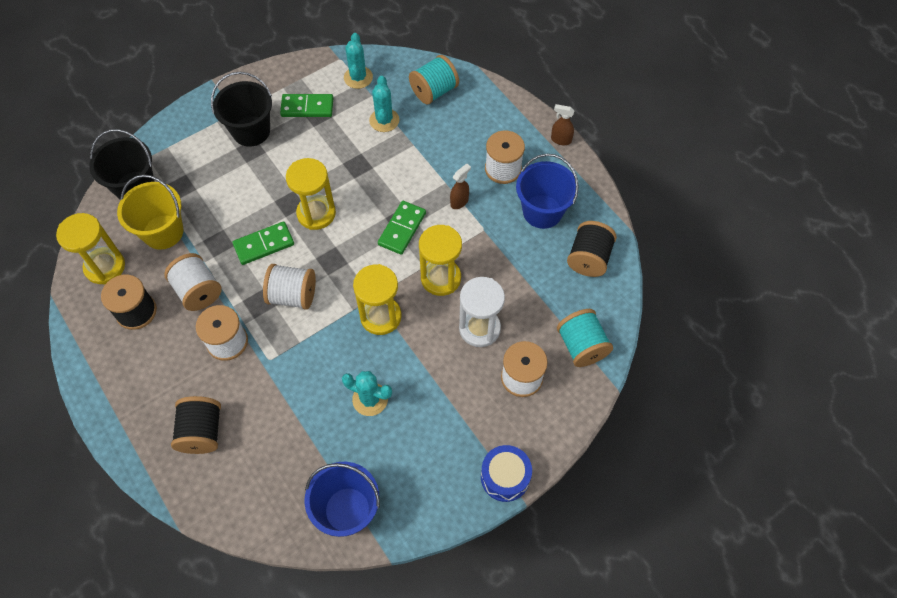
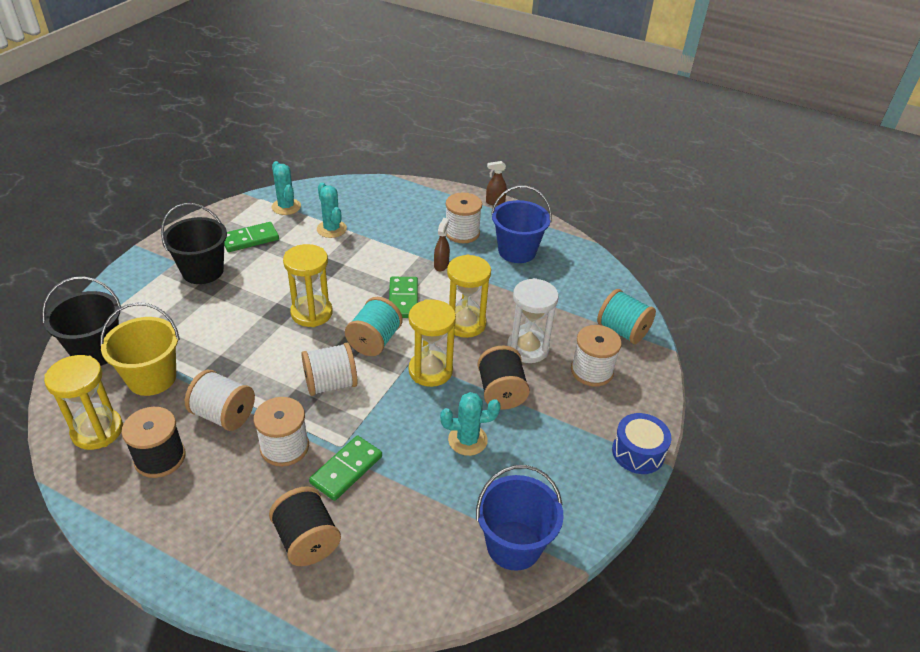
camera: 30 degrees left, 20 degrees down
(264, 245) = (273, 353): green domino -> green domino (346, 470)
(434, 91) = (363, 199): turquoise spool -> turquoise spool (374, 341)
(588, 258) = (579, 270): black spool -> black spool (501, 392)

